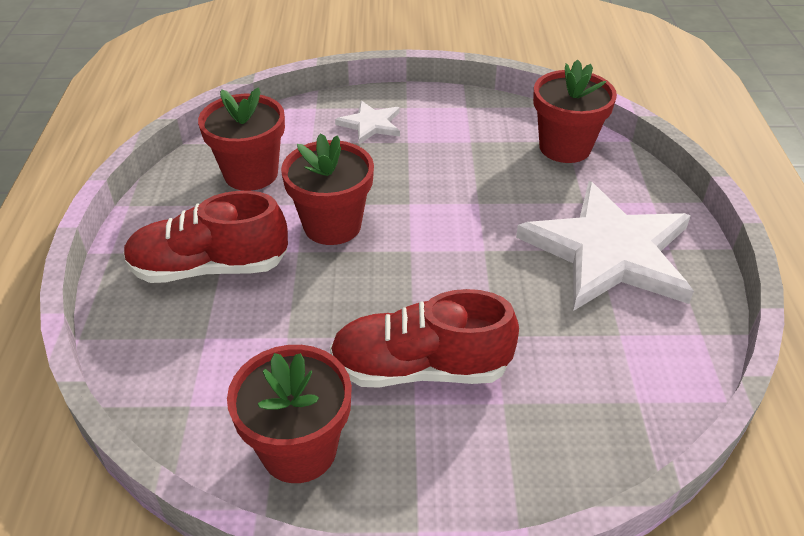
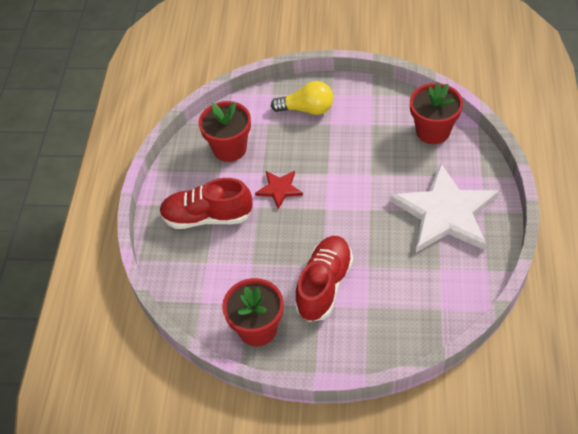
camera: 10 degrees right, 10 degrees up
(332, 225) = (279, 189): red flower pot -> red star
(370, 124) = (307, 109): white star -> yellow light bulb
(420, 368) = (324, 285): red shoe -> red shoe turned 105 degrees clockwise

